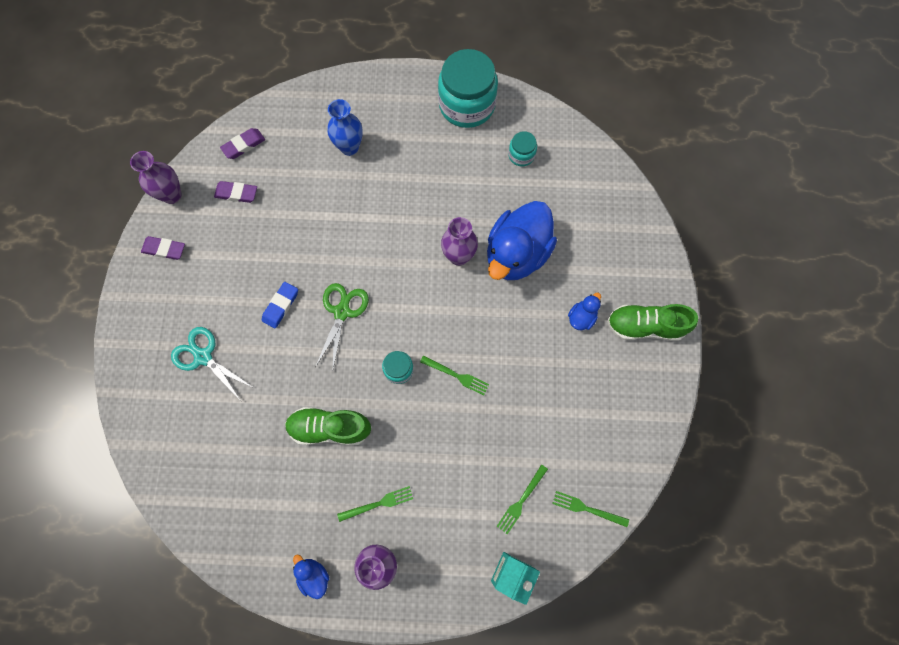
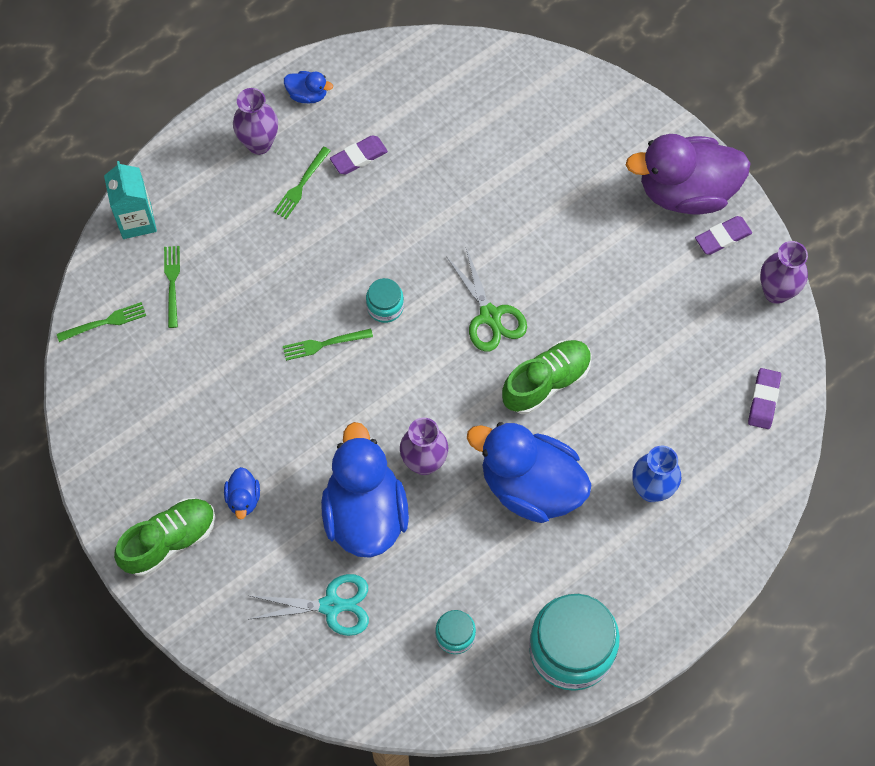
camera: 140 degrees right, 5 degrees down
(153, 294) = (686, 191): none -> purple duck
(203, 356) = (579, 177): turquoise scissors -> turquoise scissors (331, 605)
(236, 193) = (714, 345): purple eraser -> purple eraser (359, 157)
(280, 306) = (554, 275): blue eraser -> none
(330, 428) = (402, 209): green shoe -> green shoe (546, 382)
(411, 198) = (530, 485): none -> blue duck

